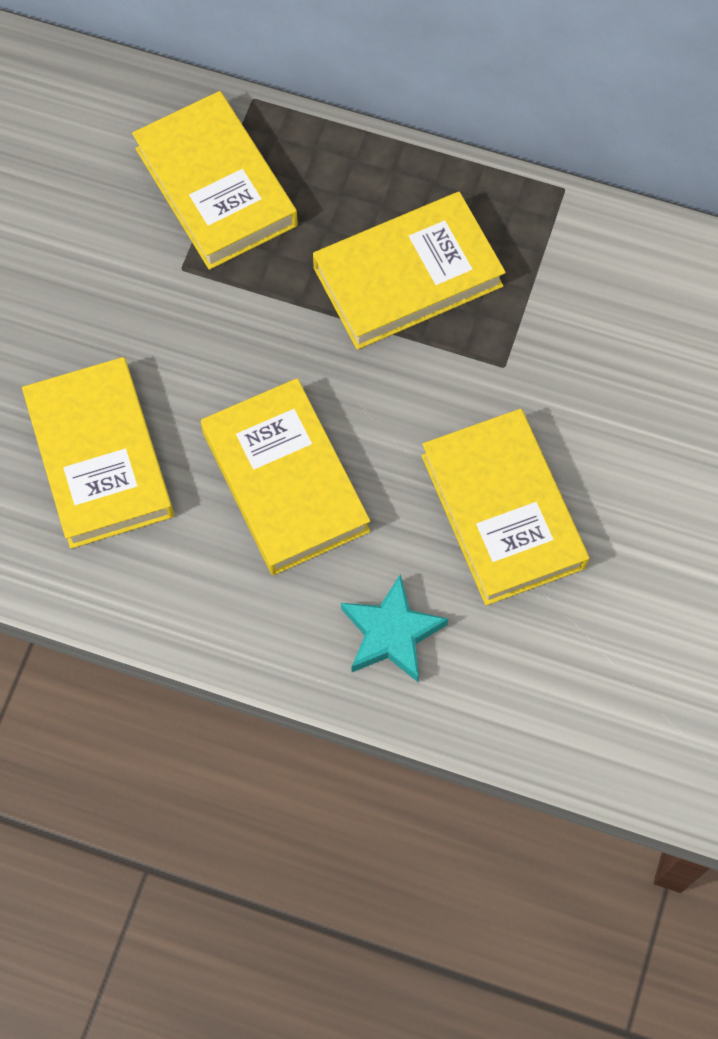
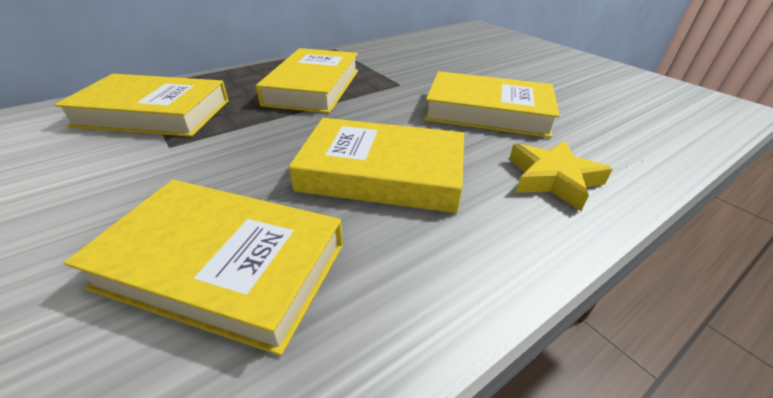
camera: 55 degrees left, 30 degrees down
(391, 633) = (553, 179): turquoise star -> yellow star

